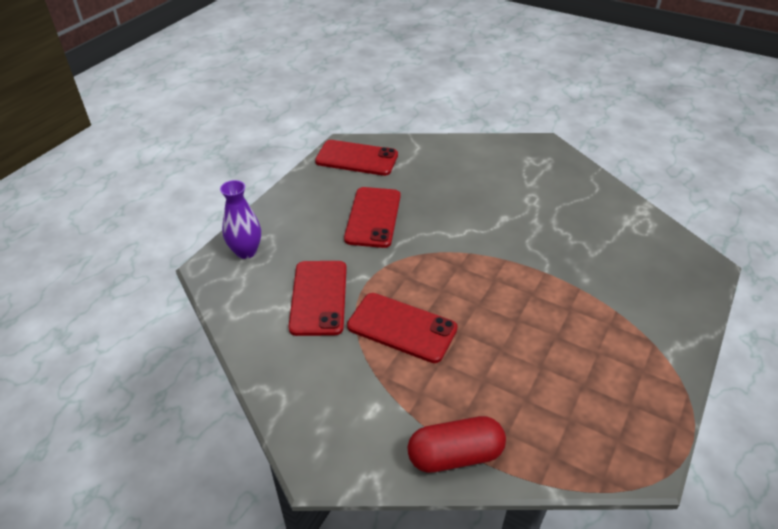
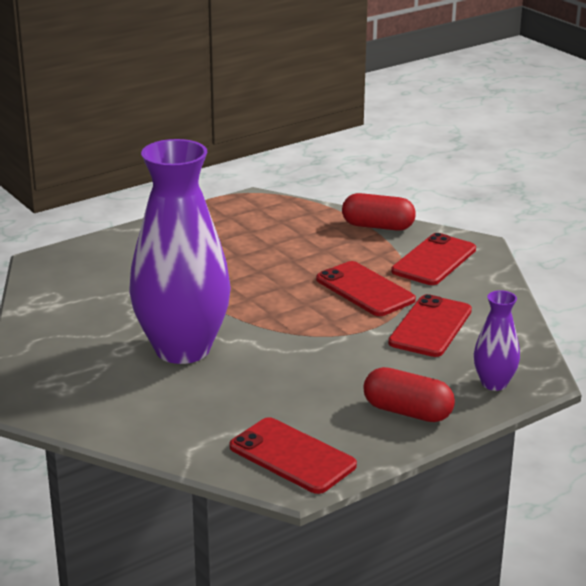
camera: 155 degrees left, 15 degrees down
(301, 208) = (407, 412): none -> red capsule
(373, 217) = (325, 379): red phone -> red phone (434, 260)
(492, 211) = (182, 349): none -> purple vase

